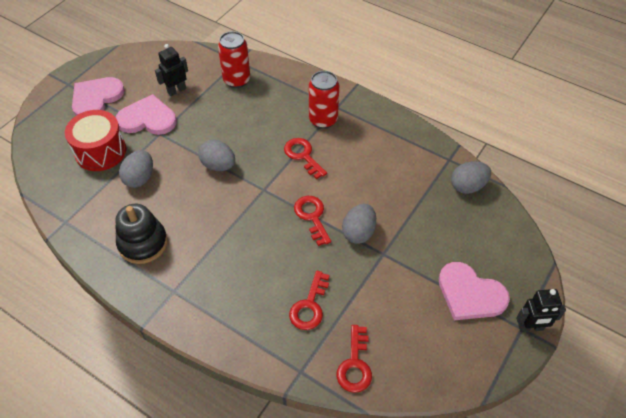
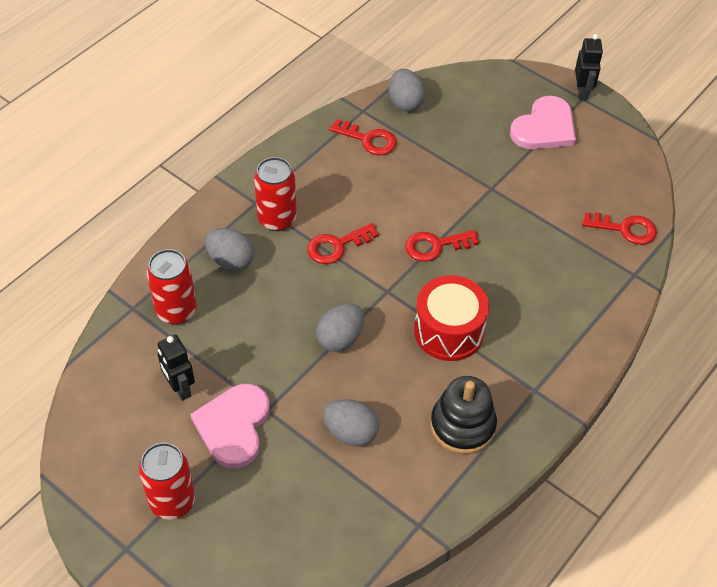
camera: 85 degrees left, 0 degrees up
(96, 98) = (172, 501): pink heart -> red can
(100, 151) = (291, 487): red drum -> red drum (449, 331)
(310, 306) = (557, 259): red key -> red key (368, 139)
(358, 232) = (461, 205): grey egg -> grey egg (231, 260)

